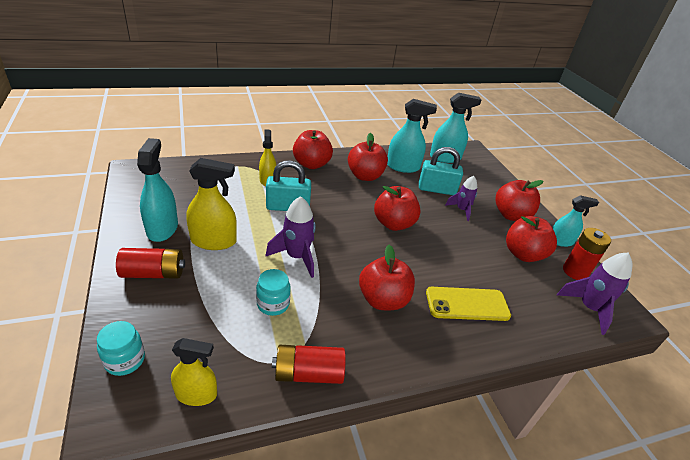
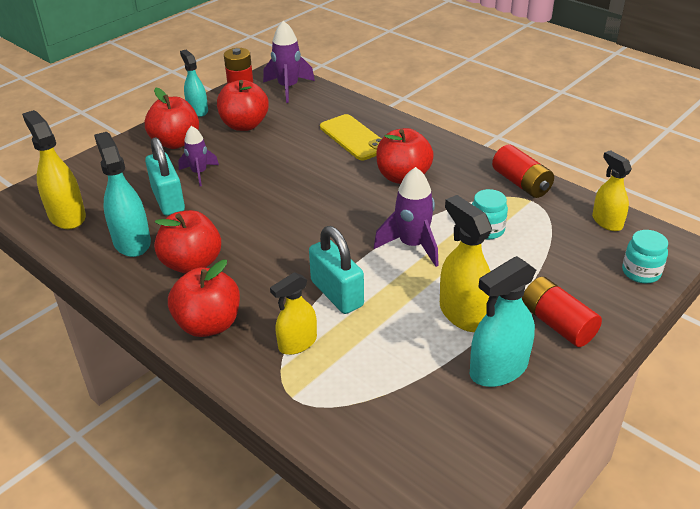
camera: 115 degrees left, 0 degrees up
(393, 224) = (279, 207): red apple -> none
(445, 157) = (67, 216): turquoise spray bottle -> yellow spray bottle

